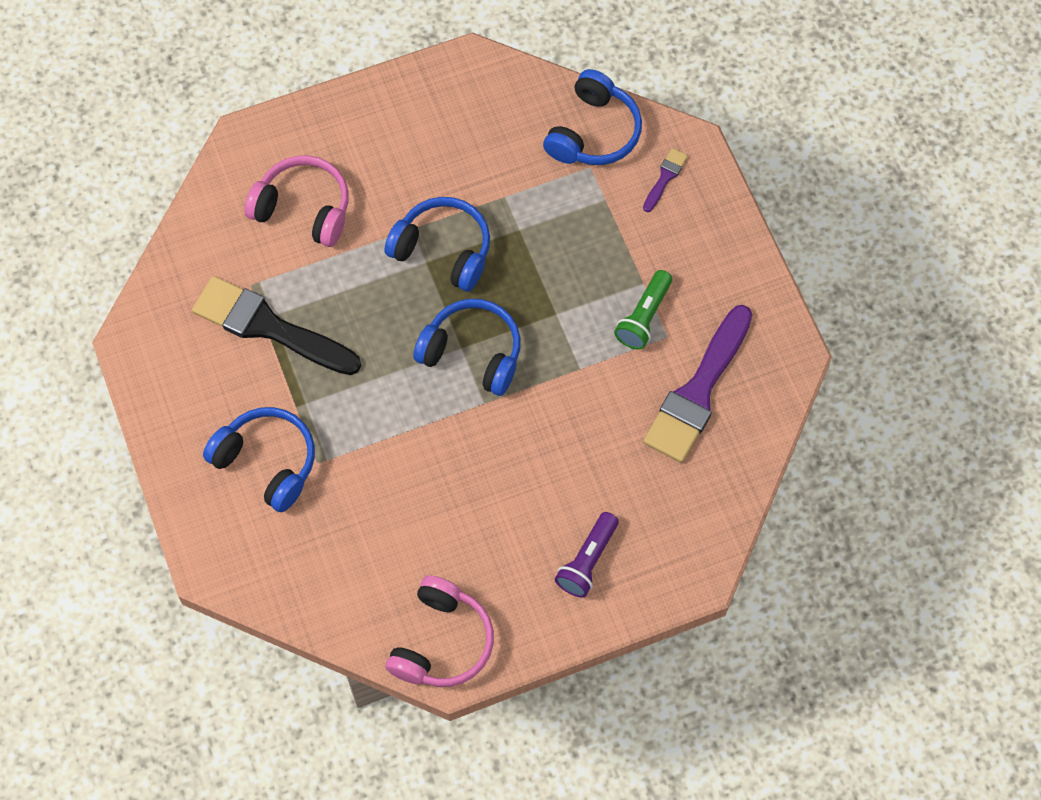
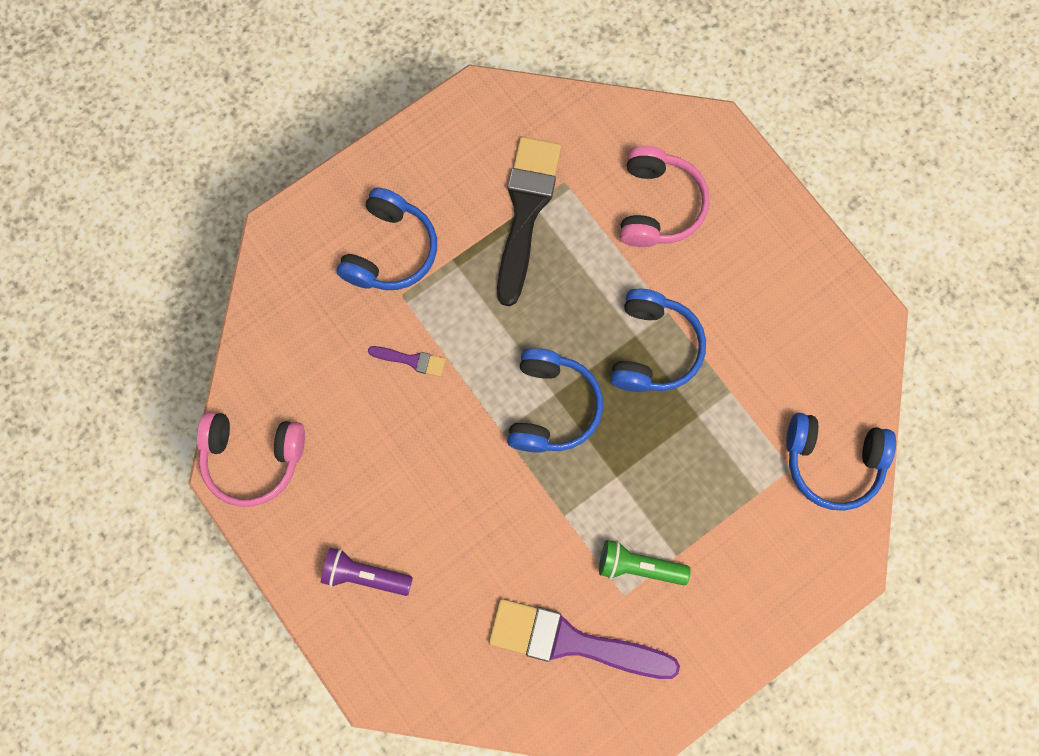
camera: 75 degrees right, 10 degrees up
(665, 177) = (803, 549): purple brush -> purple brush (411, 360)

